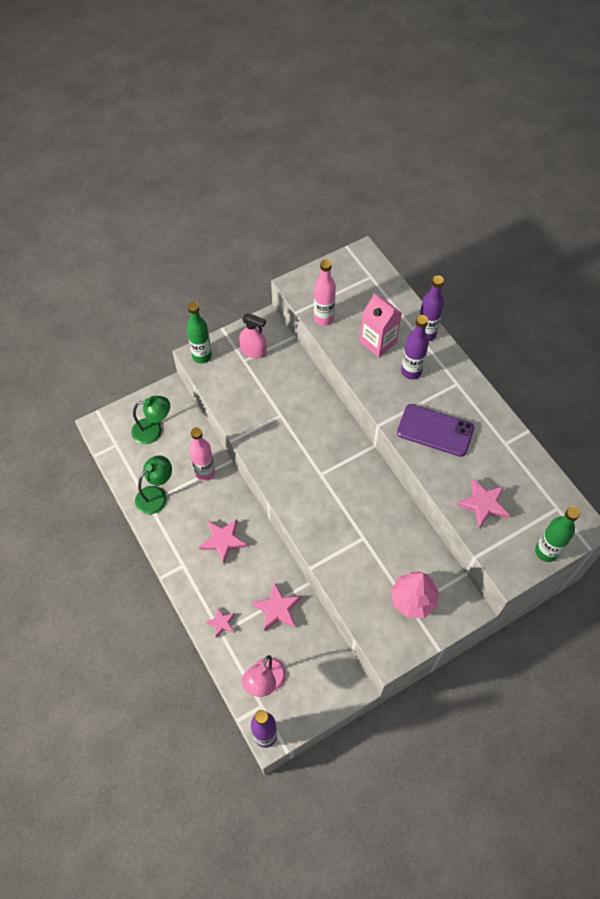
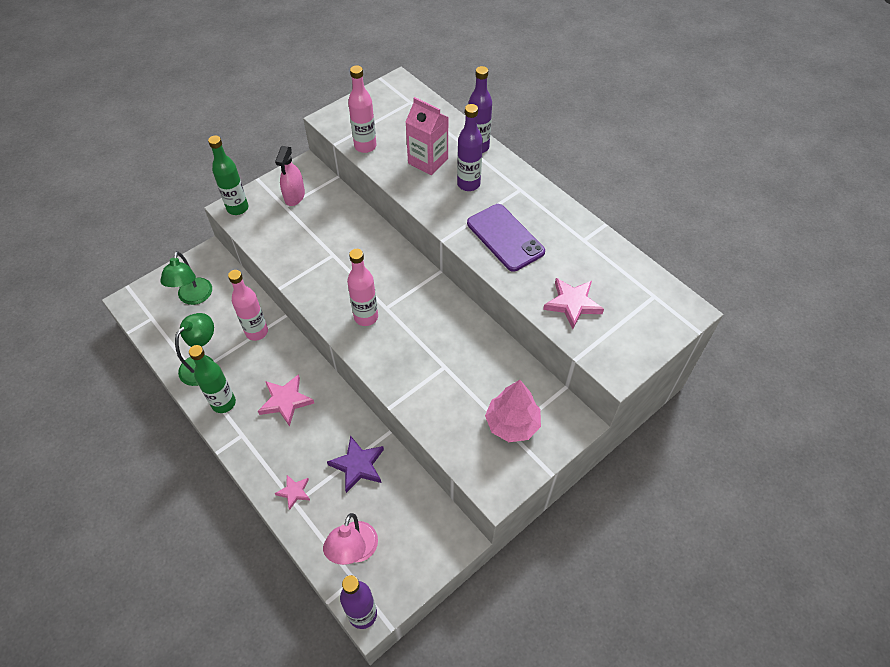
camera: 10 degrees left, 5 degrees down
(153, 431) = (194, 297): green lamp -> green lamp turned 105 degrees clockwise
(253, 351) = (294, 196): pink spray bottle -> pink spray bottle turned 90 degrees clockwise
(277, 609) = (358, 465): pink star -> purple star
(302, 480) = (366, 317): none -> pink bottle
(435, 430) = (505, 237): purple phone -> purple phone turned 45 degrees clockwise
(546, 551) = (652, 342): green bottle -> green bottle (223, 403)

